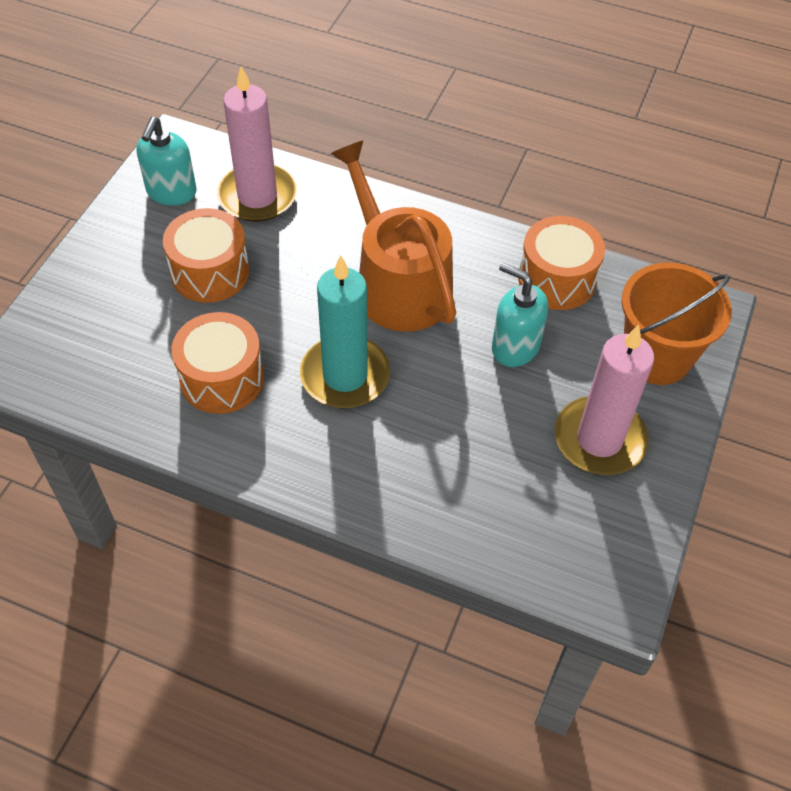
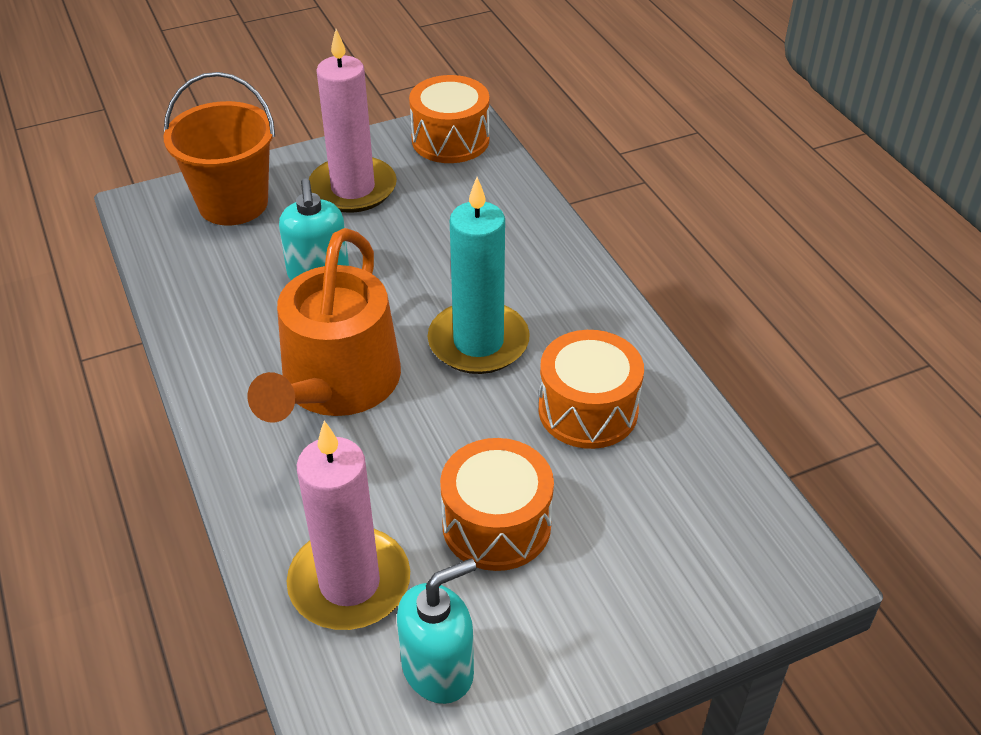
camera: 135 degrees left, 10 degrees down
(557, 279) = (207, 296): orange drum -> orange drum (450, 140)

